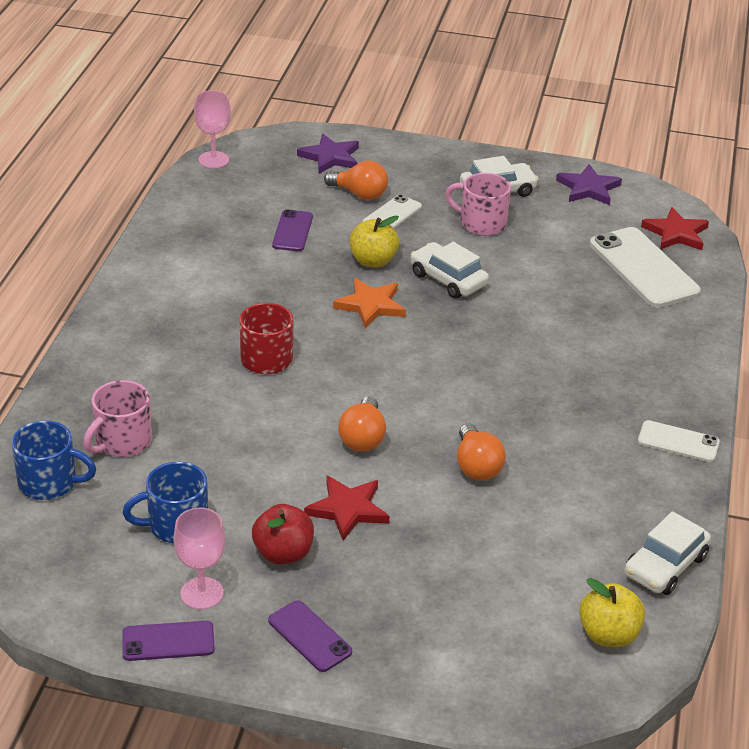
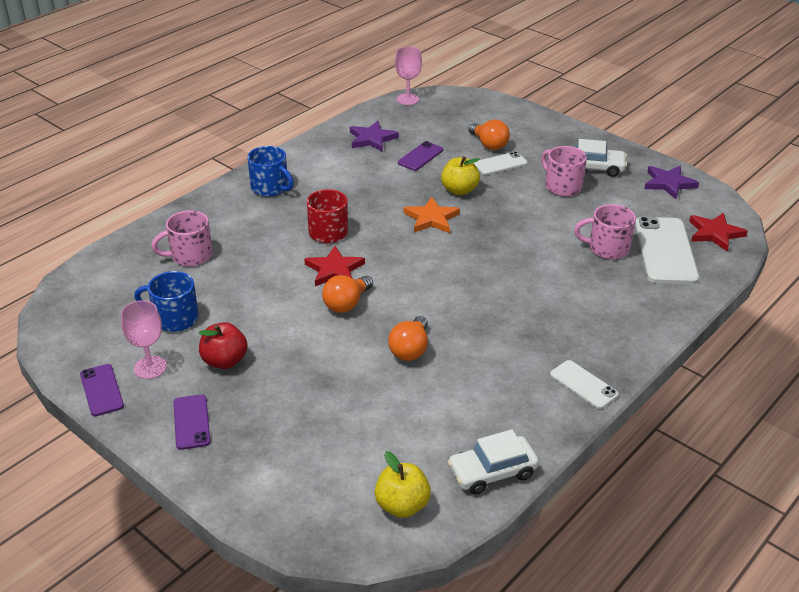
camera: 30 degrees right, 0 degrees up
(49, 483) = (124, 266): blue mug -> blue mug (270, 188)
(168, 641) = (101, 390): purple phone -> purple phone turned 45 degrees clockwise
(330, 157) = (489, 116): purple star -> purple star (372, 139)
(348, 509) = (293, 347): red star -> red star (334, 270)
(448, 279) = (503, 217): white car -> none
(584, 283) = (607, 248): none -> pink mug

